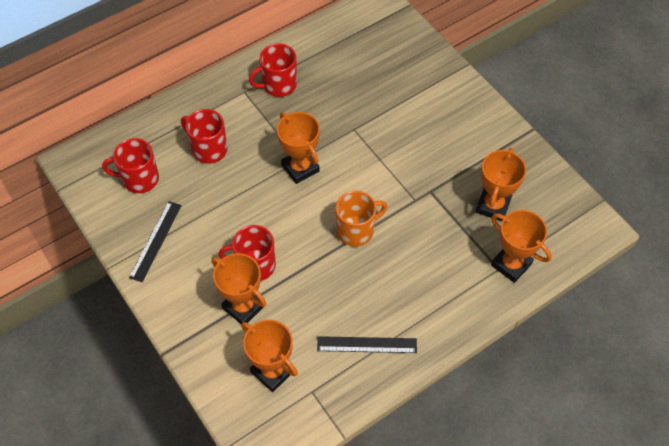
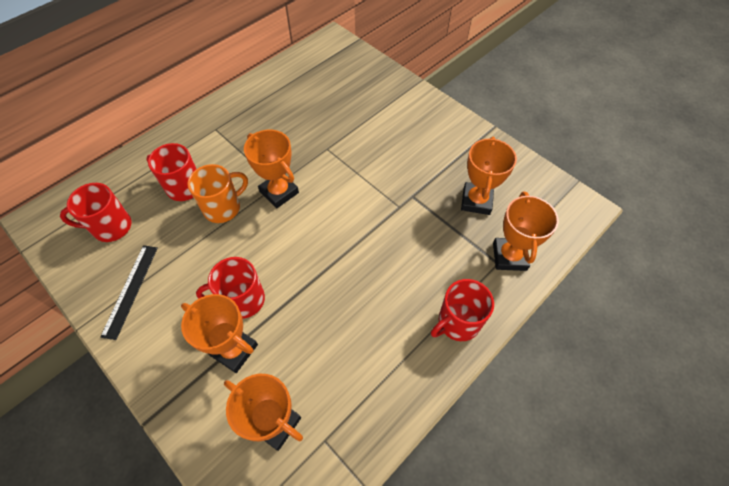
camera: 10 degrees left, 0 degrees up
(278, 85) = (248, 119): red mug -> red mug (457, 322)
(356, 230) = (345, 246): orange mug -> orange mug (223, 208)
(367, 345) = (378, 371): black ruler -> none
(511, 264) = (509, 256): orange trophy -> orange trophy turned 60 degrees clockwise

